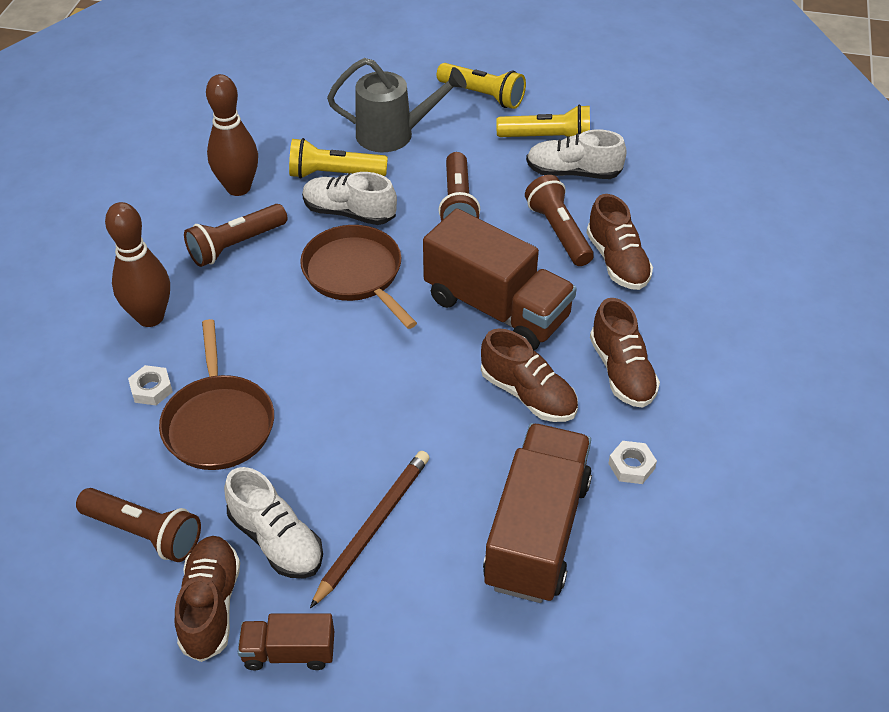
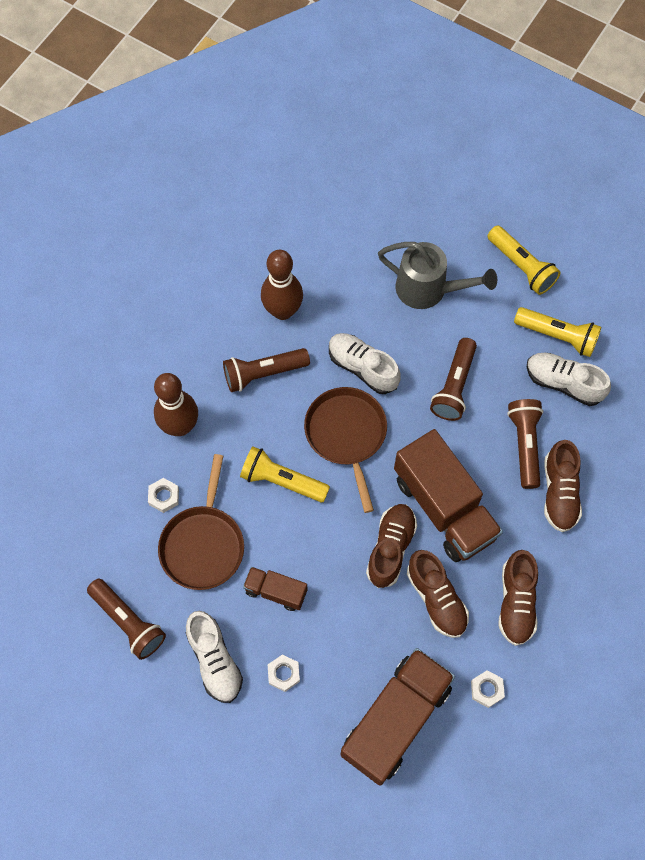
camera: 20 degrees right, 20 degrees up
(211, 606) = (157, 697): brown shoe -> brown shoe (390, 548)
(289, 652) = (197, 751): brown truck -> brown truck (276, 591)
(335, 174) = (365, 320): yellow flashlight -> yellow flashlight (282, 481)
(373, 527) = (283, 674): brown pencil -> white nut

